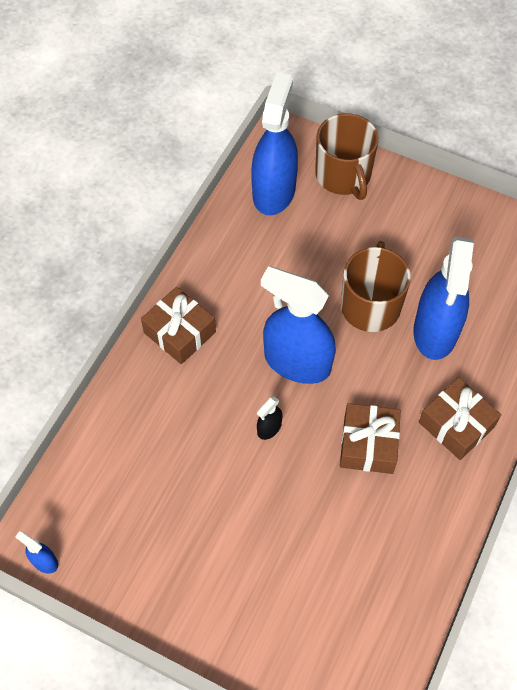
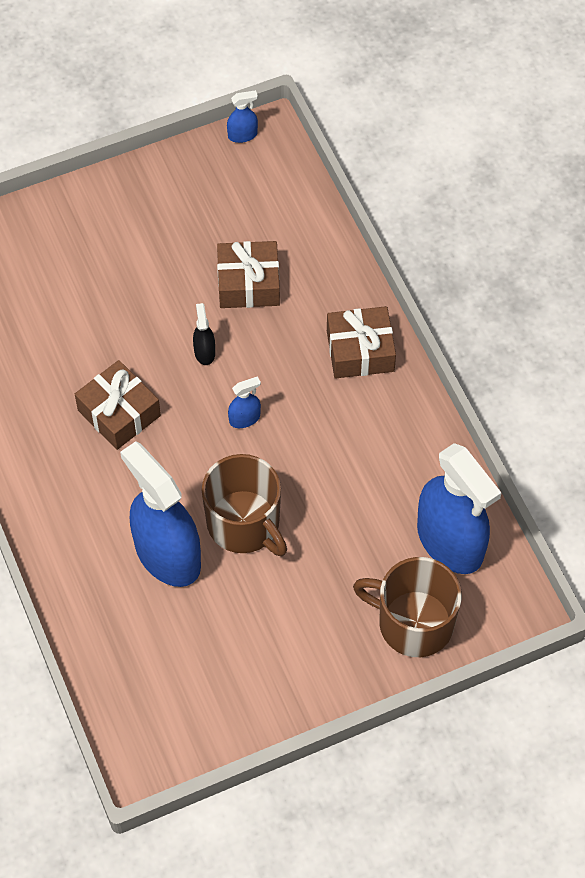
camera: 130 degrees right, 0 degrees up
(297, 362) = (244, 418): blue spray bottle -> blue spray bottle, size x0.41
(456, 424) = (69, 494): brown gift -> brown gift (248, 283)

